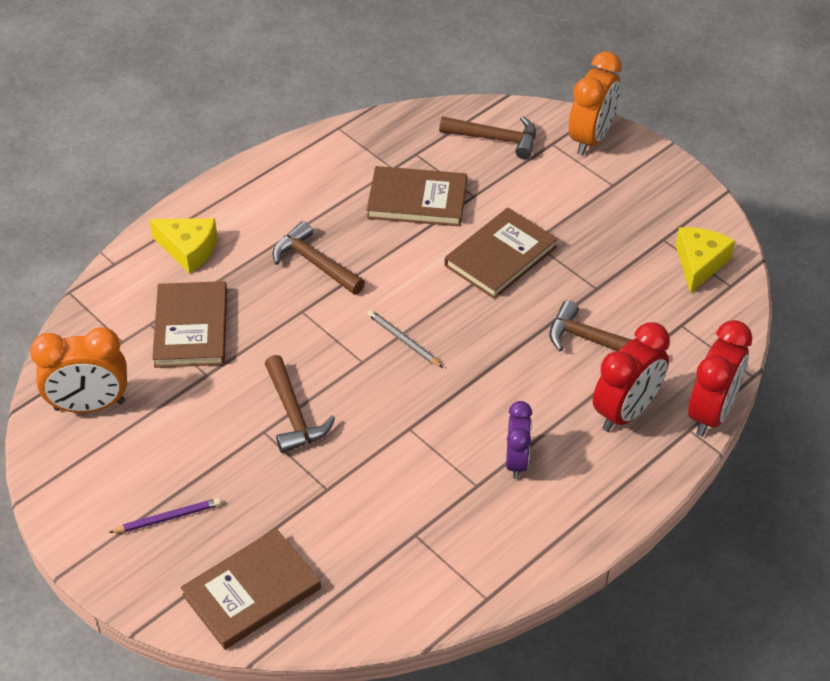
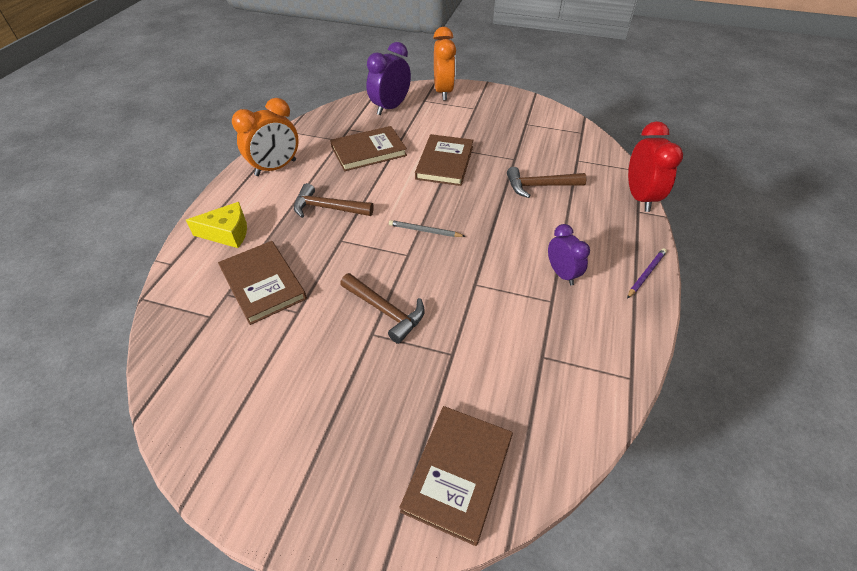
camera: 30 degrees left, 0 degrees up
(89, 405) = (209, 380): orange clock -> orange clock (276, 168)
(167, 518) = (339, 444): purple pencil -> purple pencil (646, 274)
(496, 139) = (390, 108): brown hammer -> purple clock
(626, 412) = (595, 216): red clock -> none
(699, 264) = (556, 128): yellow cheese -> none

